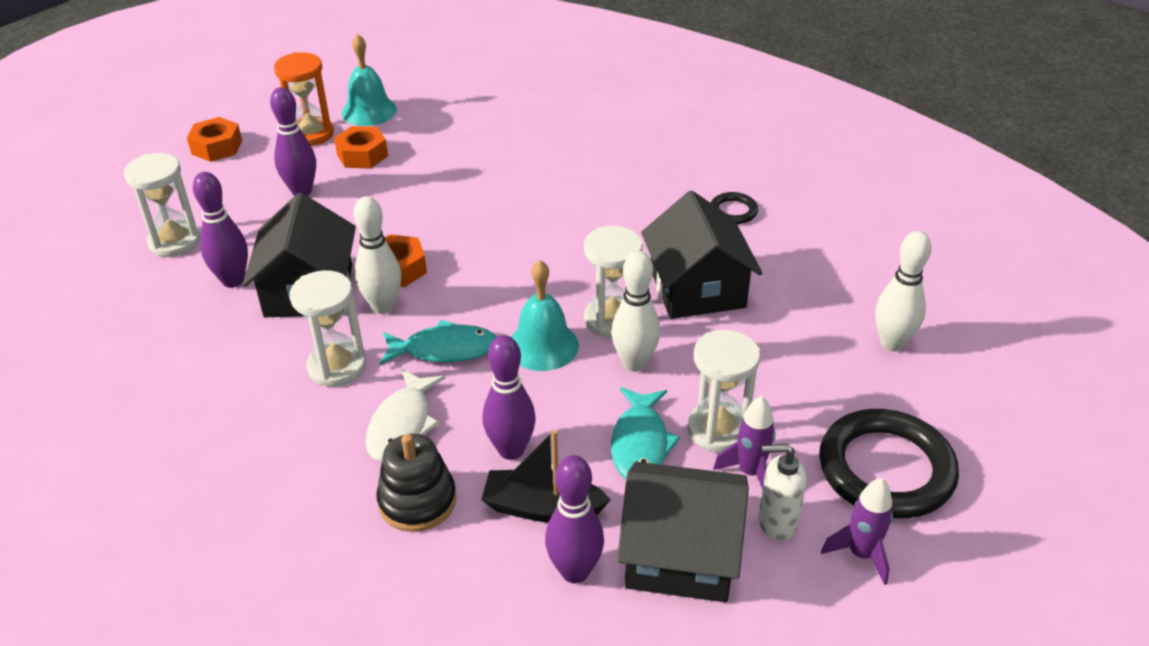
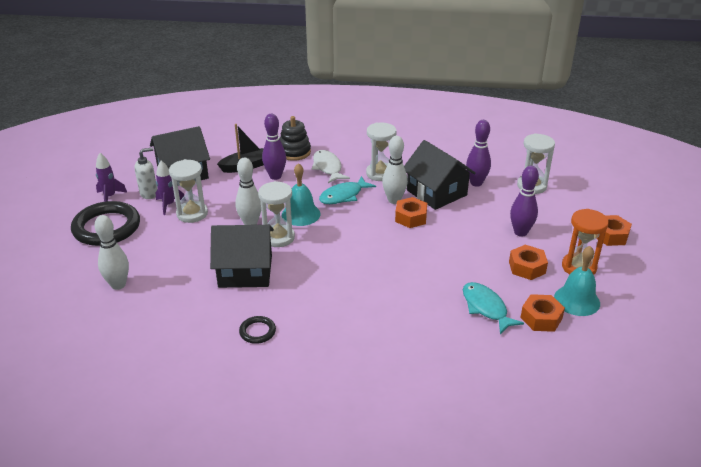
camera: 145 degrees right, 5 degrees down
(427, 112) = (541, 318): none -> orange nut
(575, 571) = (218, 156): purple bowling pin -> none
(640, 444) = (223, 197): turquoise fish -> turquoise fish (486, 308)
(697, 288) = (245, 271): black house -> black house turned 45 degrees counterclockwise

